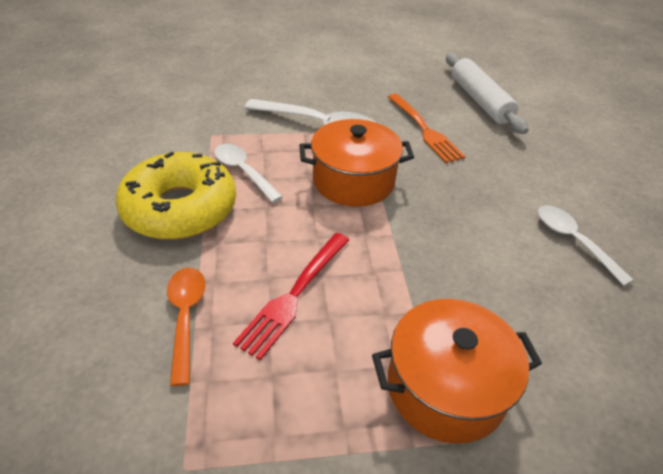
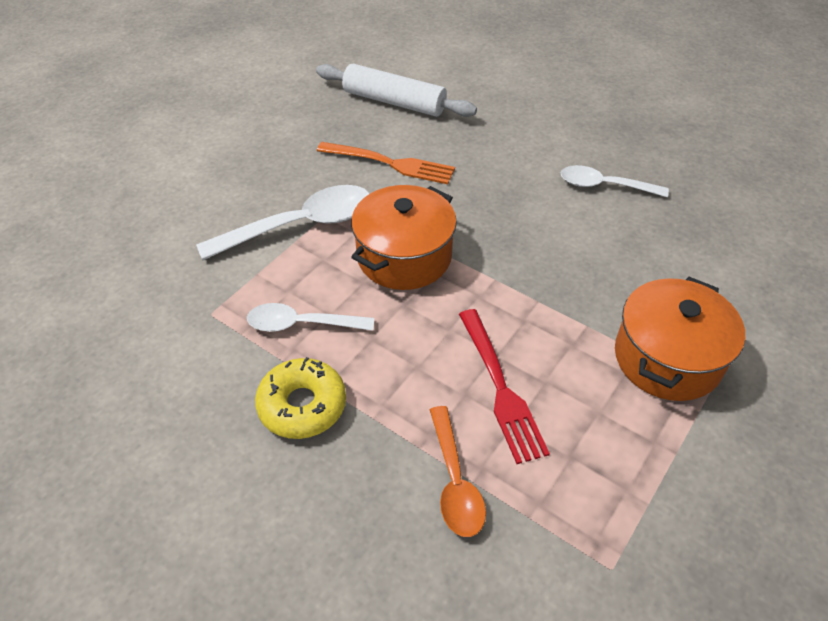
camera: 45 degrees left, 5 degrees up
(180, 208) = (302, 405): yellow donut -> yellow donut, size x0.63
(186, 317) = (455, 481): orange spoon -> orange spoon turned 135 degrees counterclockwise

